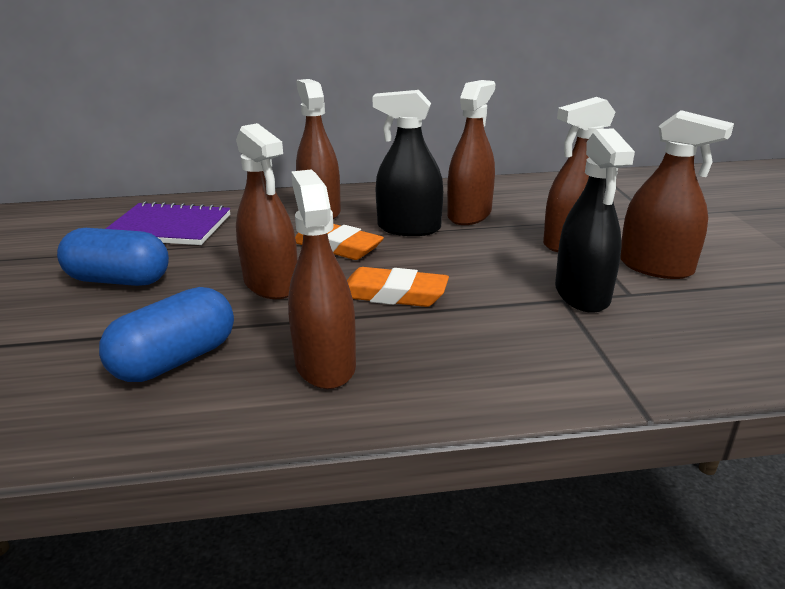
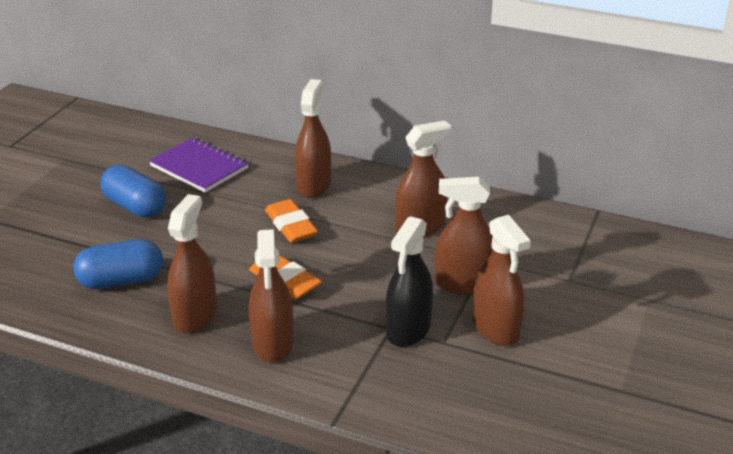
camera: 30 degrees right, 5 degrees up
(271, 284) = (219, 243): brown spray bottle -> brown spray bottle (273, 343)
(409, 228) = (359, 225): black spray bottle -> none

